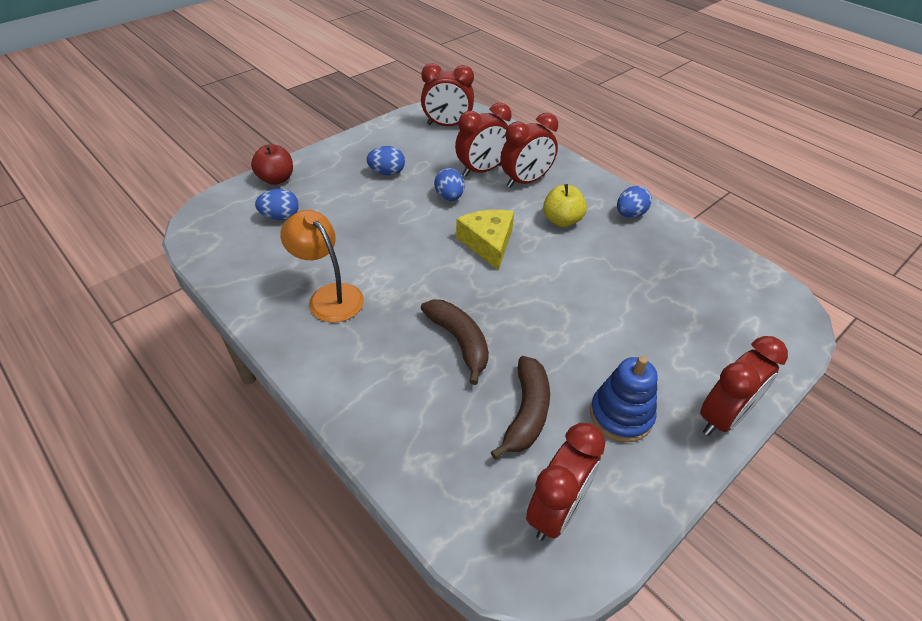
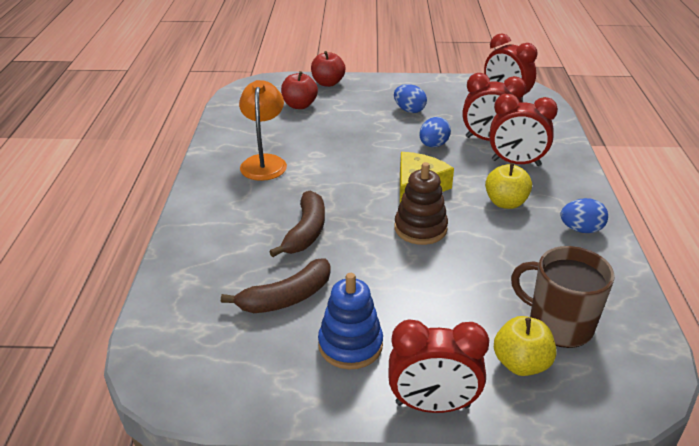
camera: 45 degrees right, 10 degrees down
(280, 217) = (299, 105): blue egg -> red apple
(537, 280) = (420, 228): none -> brown stacking toy
(556, 510) = (220, 361): red clock -> none
(707, 298) = (558, 325): none -> brown mug
(725, 344) = (521, 364): none -> yellow apple

